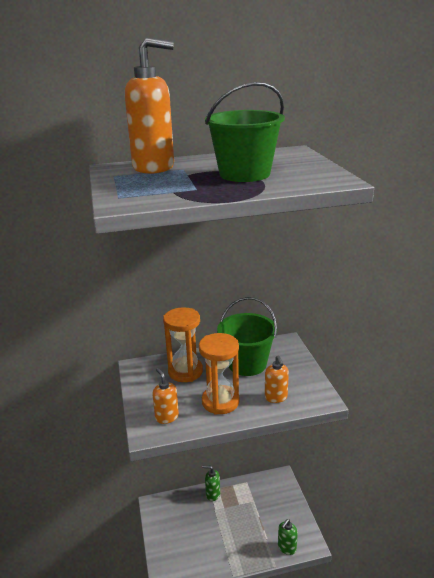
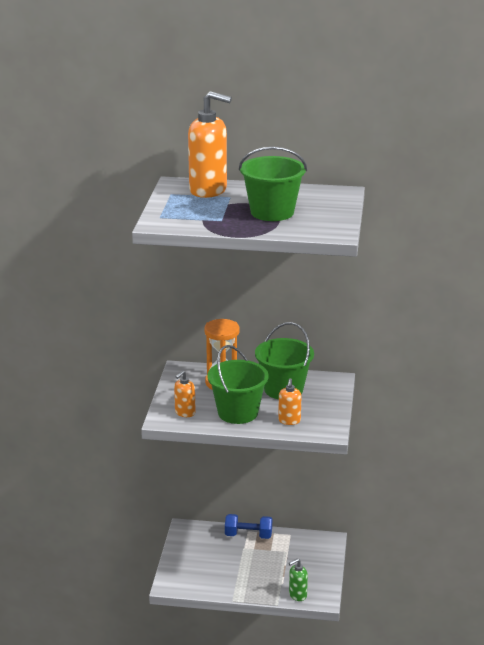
camera: 20 degrees right, 0 degrees up
(167, 417) = (185, 413): orange soap dispenser -> orange soap dispenser turned 135 degrees counterclockwise
(212, 494) = (248, 535): green soap dispenser -> blue dumbbell
(220, 402) = (238, 412): orange hourglass -> green bucket

